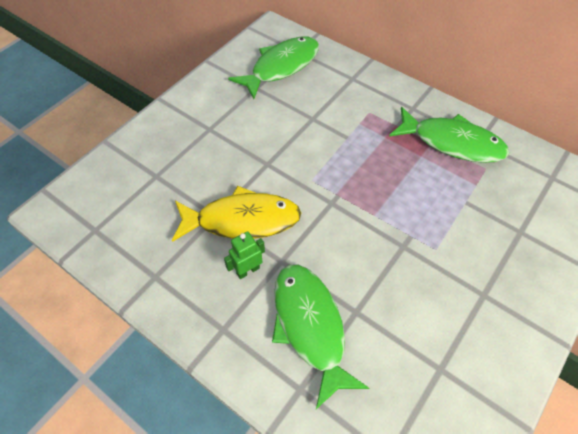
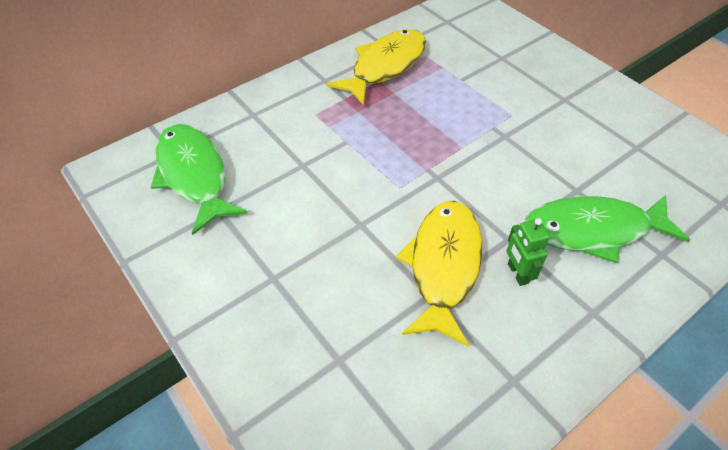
camera: 75 degrees left, 5 degrees down
(452, 142) = (385, 66): green fish -> yellow fish

